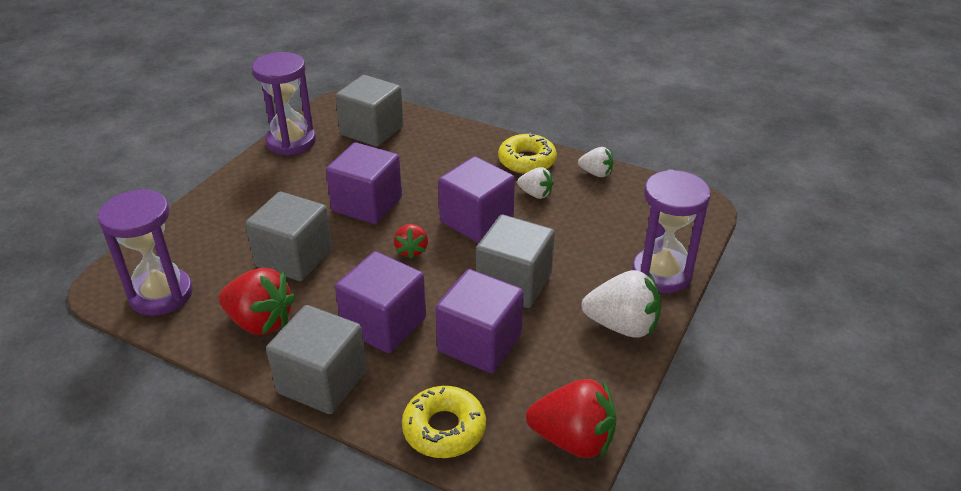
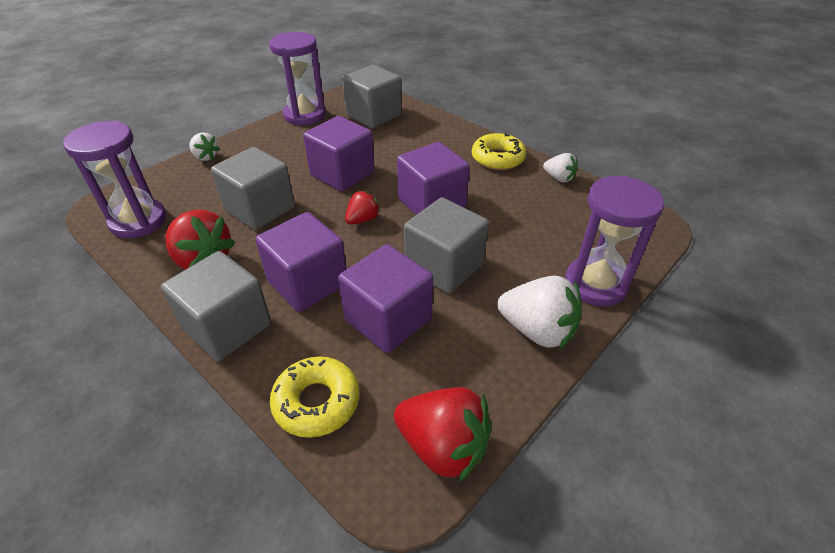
camera: 15 degrees right, 5 degrees up
(411, 250) = (362, 220): red strawberry -> red strawberry turned 150 degrees counterclockwise
(535, 194) = (495, 188): white strawberry -> white strawberry (206, 157)

